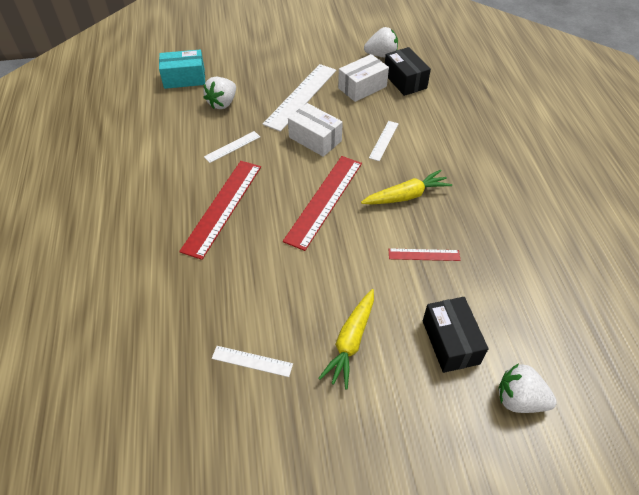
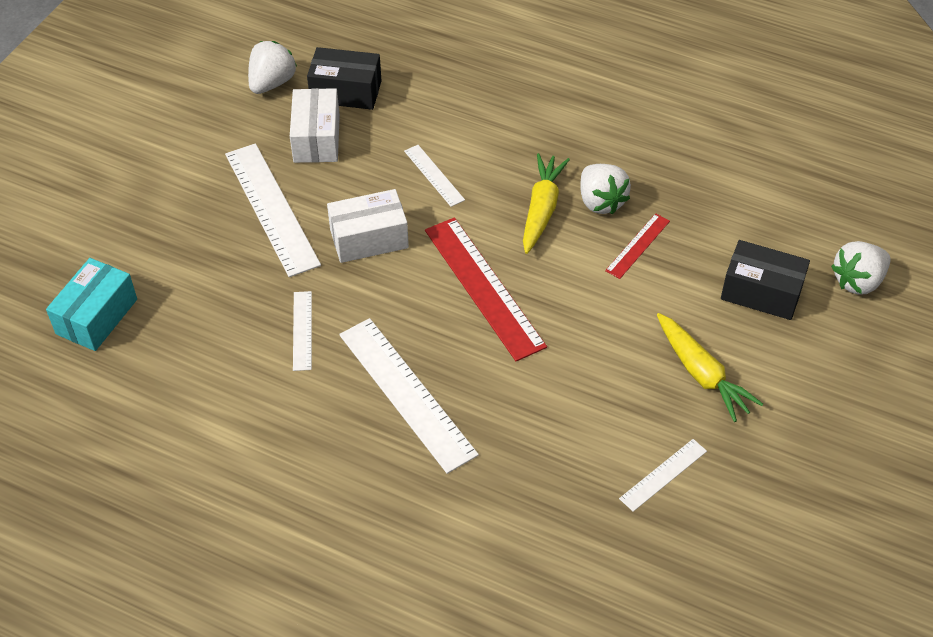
camera: 55 degrees left, 0 degrees up
(222, 103) = (200, 298): white strawberry -> white strawberry (600, 201)
(223, 207) = (407, 393): red ruler -> white ruler

